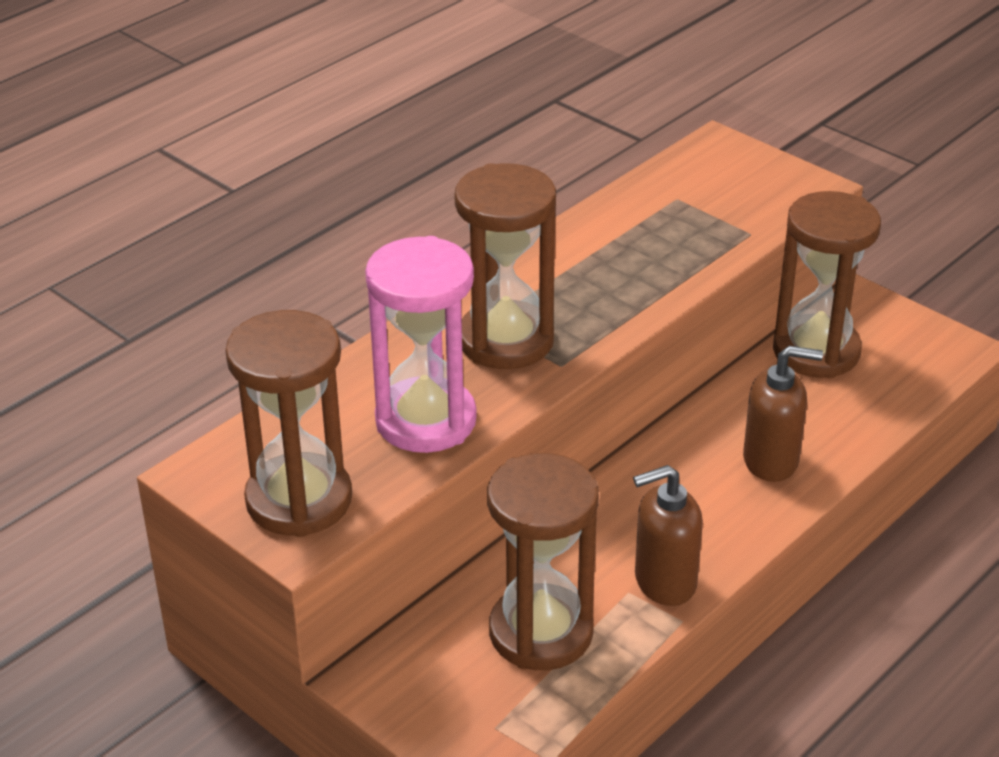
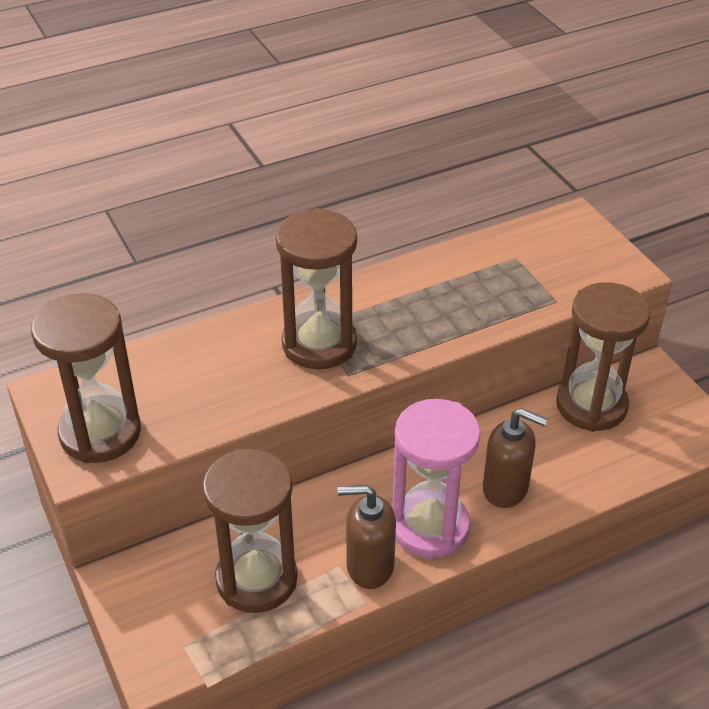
camera: 20 degrees right, 5 degrees up
(426, 420) = (224, 394): pink hourglass -> pink hourglass (430, 527)

